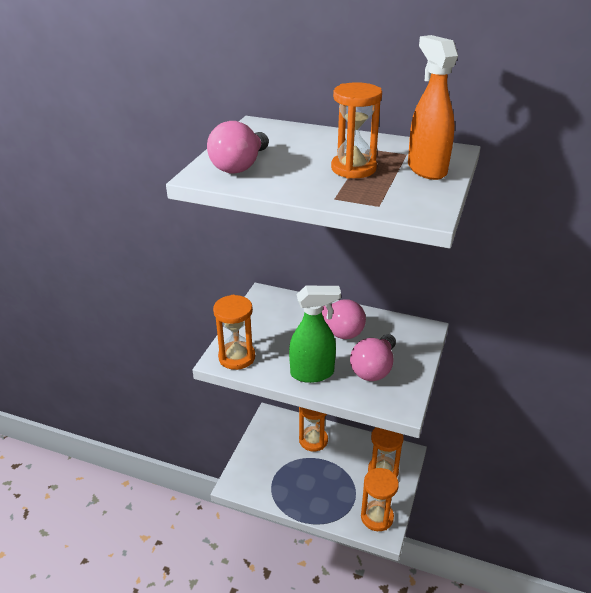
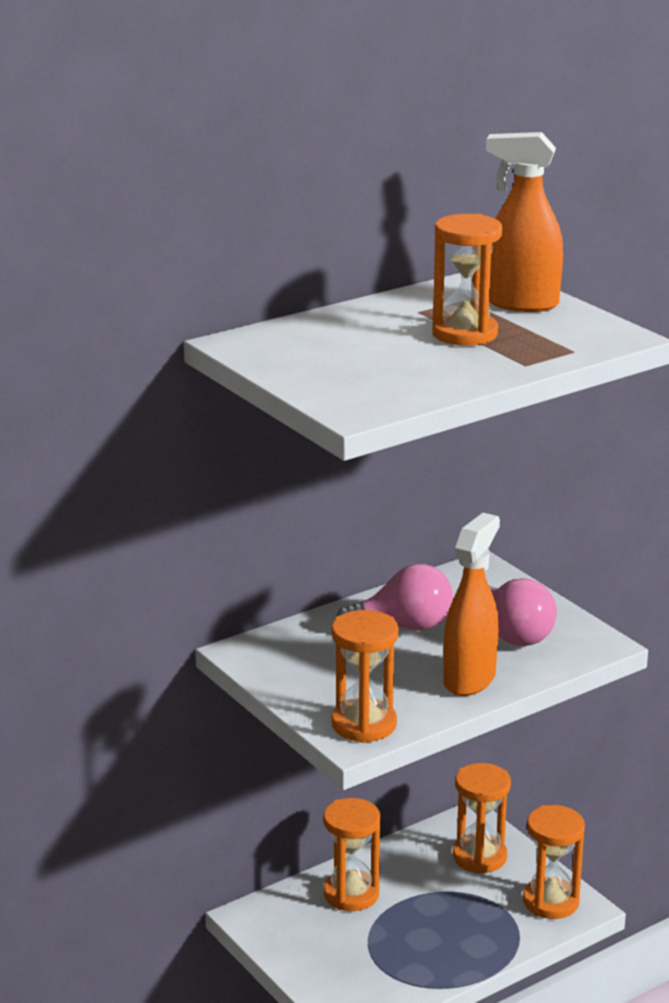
camera: 55 degrees left, 10 degrees down
(240, 166) = (361, 385): pink light bulb -> none
(312, 373) = (470, 679): green spray bottle -> orange spray bottle

